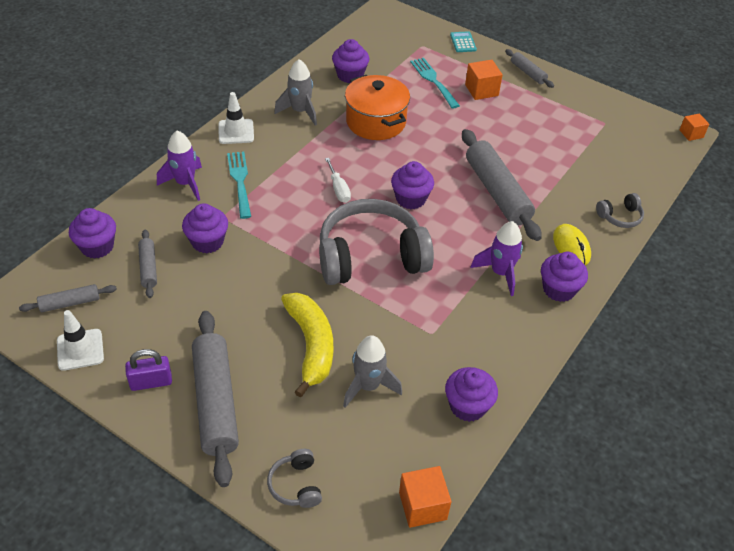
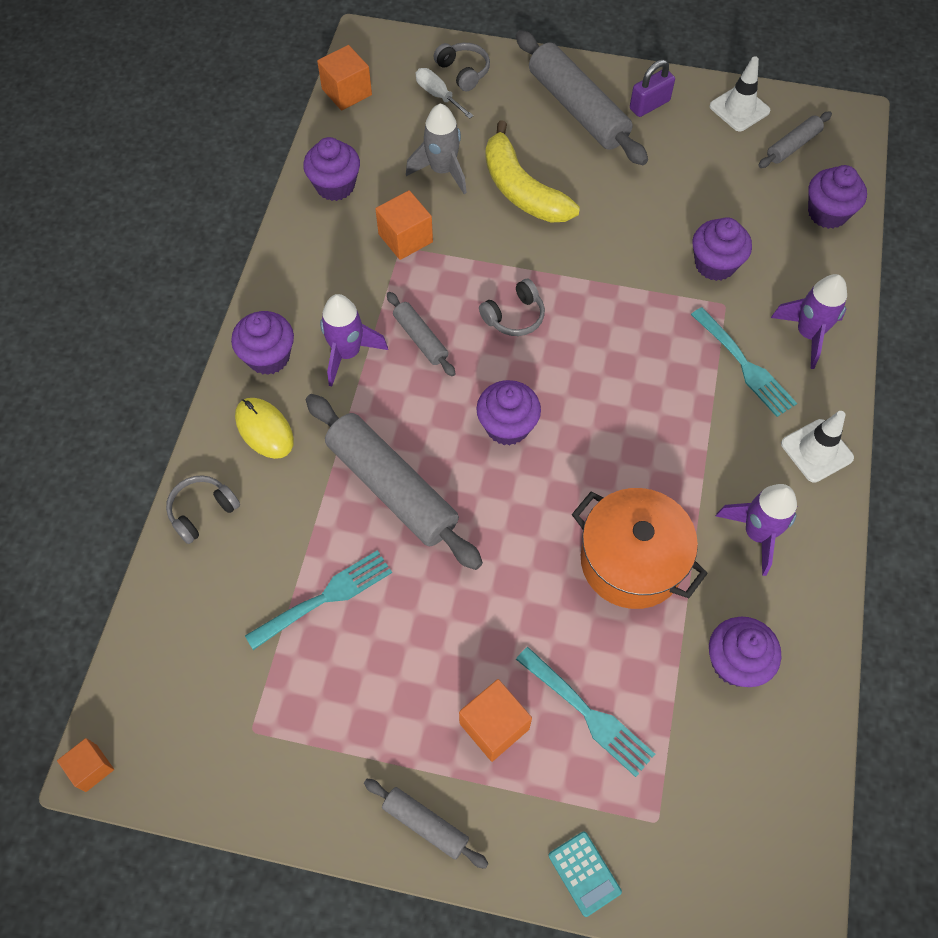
camera: 160 degrees right, 15 degrees up
(148, 268) = (751, 210): grey rolling pin -> grey rolling pin (420, 338)
(300, 111) = (757, 534): grey rocket -> purple rocket
(338, 189) = (611, 404): white screwdriver -> white screwdriver (438, 95)
(371, 257) = (514, 316): grey headphones -> grey headphones, size x0.42
(425, 339) = (405, 238): none -> orange cube
(553, 158) = (325, 598): none -> turquoise fork

